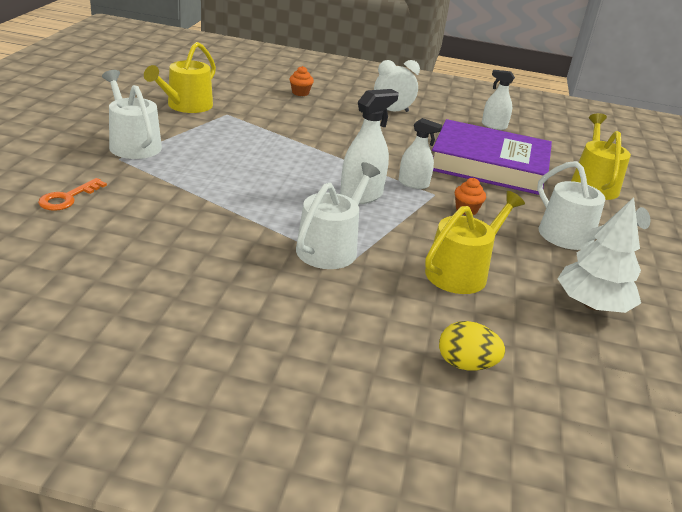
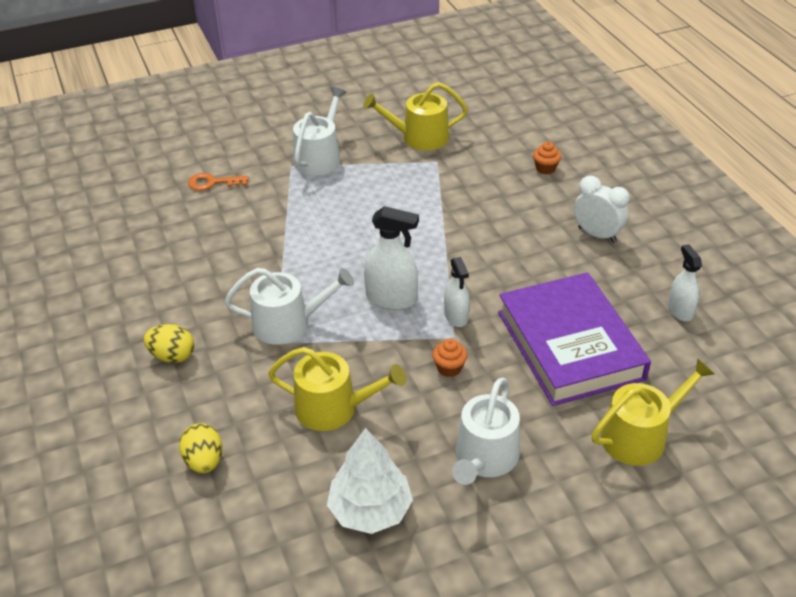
camera: 60 degrees right, 10 degrees up
(295, 323) = (172, 356): none -> yellow egg

